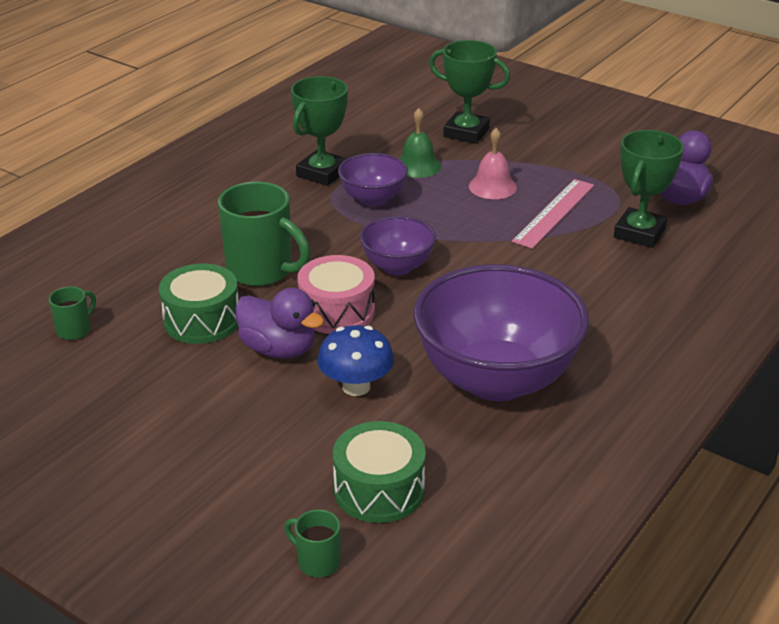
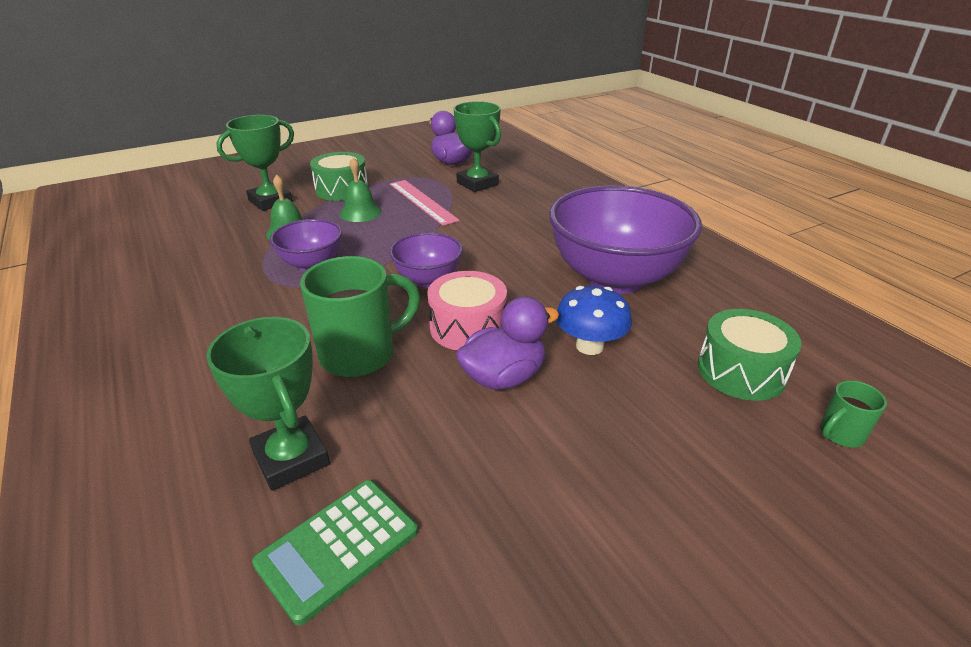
camera: 65 degrees left, 0 degrees up
(75, 330) = (338, 547): green mug -> green calculator
(202, 320) = (412, 419): green drum -> green drum (342, 189)
(322, 173) = (234, 278): green trophy -> green trophy (291, 458)
(492, 187) = (360, 212): pink bell -> green bell

